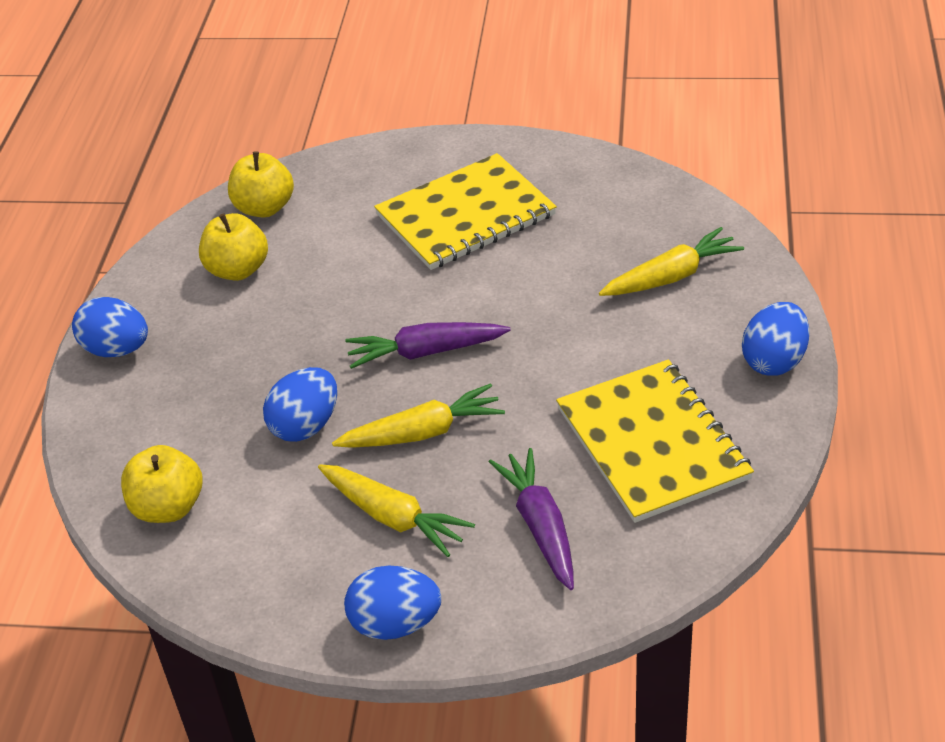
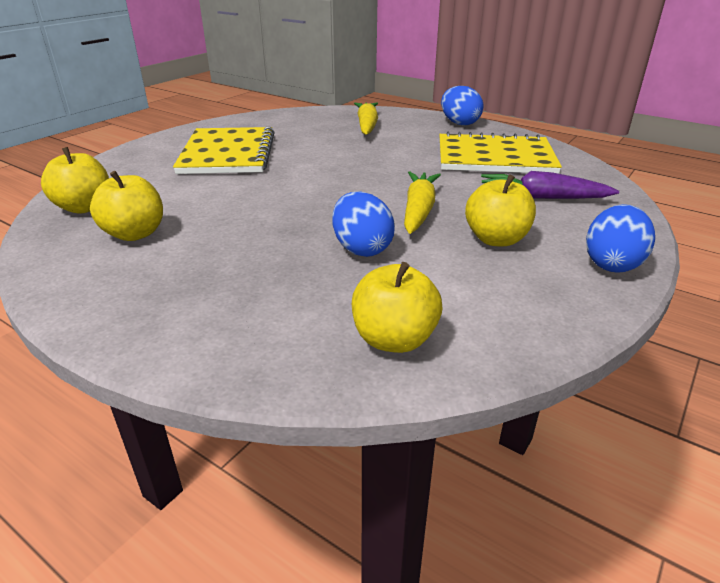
camera: 65 degrees left, 10 degrees down
(117, 349) = (130, 317): blue egg -> none
(392, 517) = (496, 239): yellow carrot -> yellow apple
(426, 352) = (339, 192): purple carrot -> none

